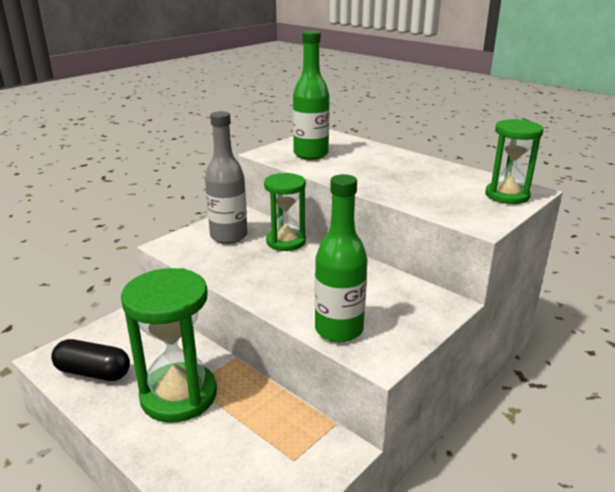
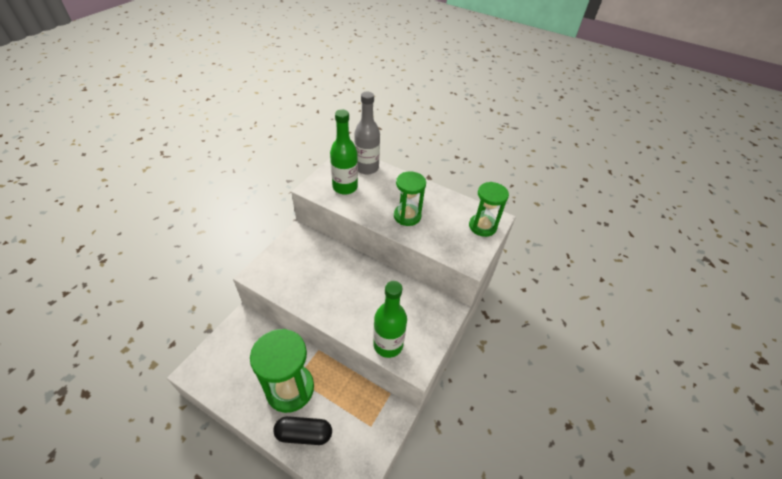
camera: 15 degrees left, 20 degrees up
(93, 372) = (228, 379): black capsule -> black capsule (304, 434)
(229, 236) = (296, 259): grey bottle -> grey bottle (367, 168)
(286, 242) = (337, 260): green hourglass -> green hourglass (407, 216)

